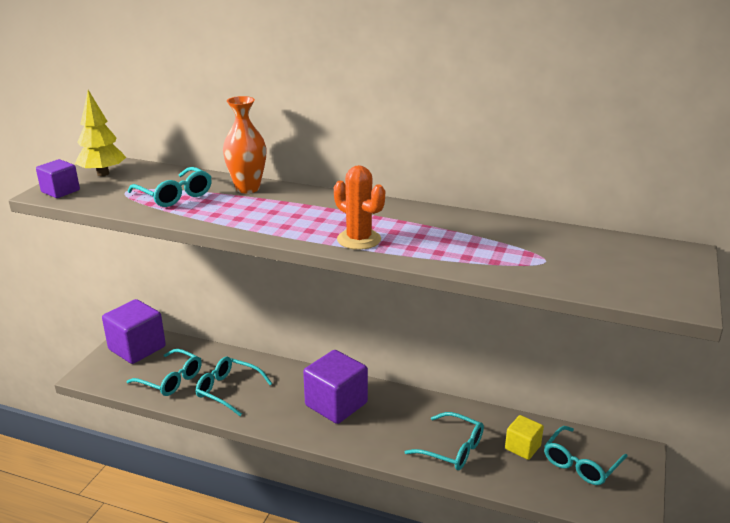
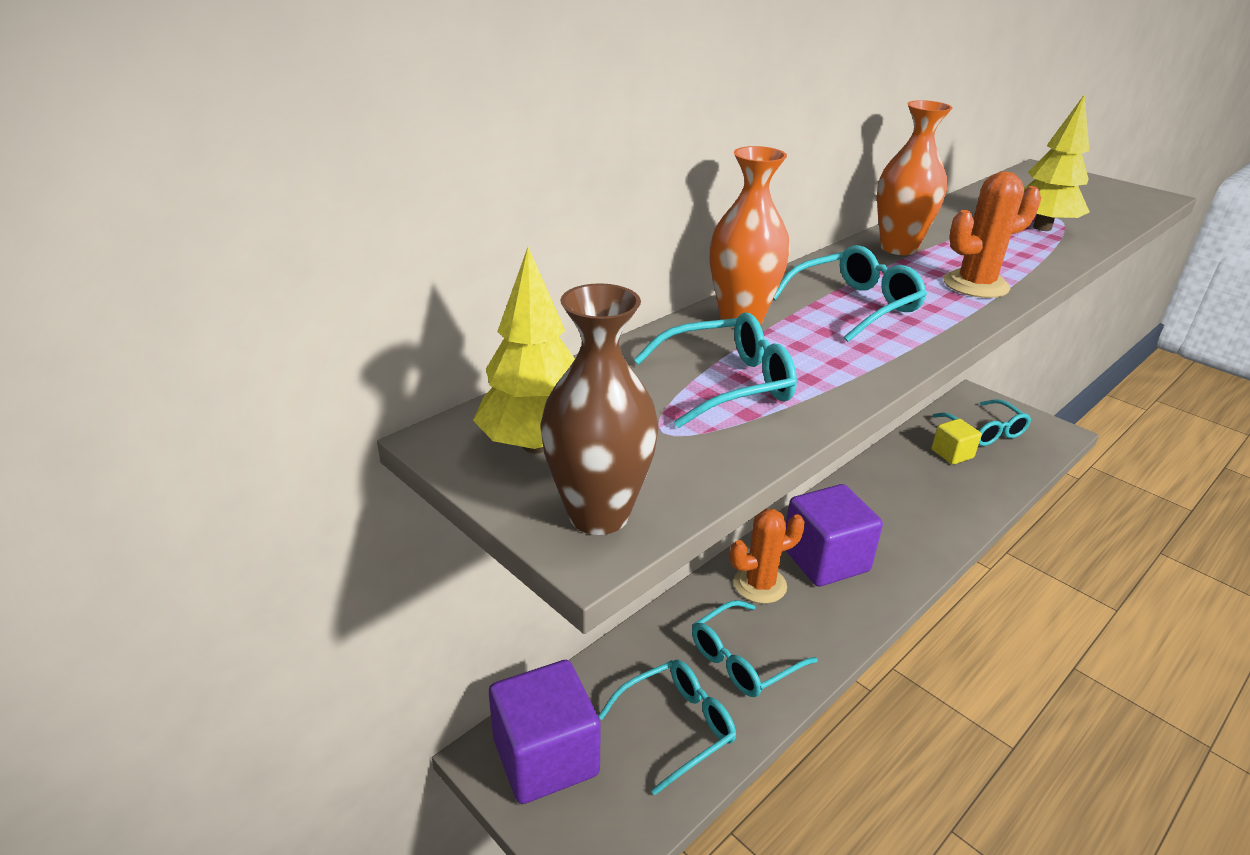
camera: 65 degrees left, 5 degrees up
(60, 191) = (598, 514): purple cube -> brown vase
(294, 383) = (760, 585): none -> orange cactus
(398, 213) = (898, 248): none -> orange vase
(452, 449) = (943, 498): turquoise glasses -> turquoise glasses (855, 305)
(508, 256) = (1042, 228): none -> yellow tree

